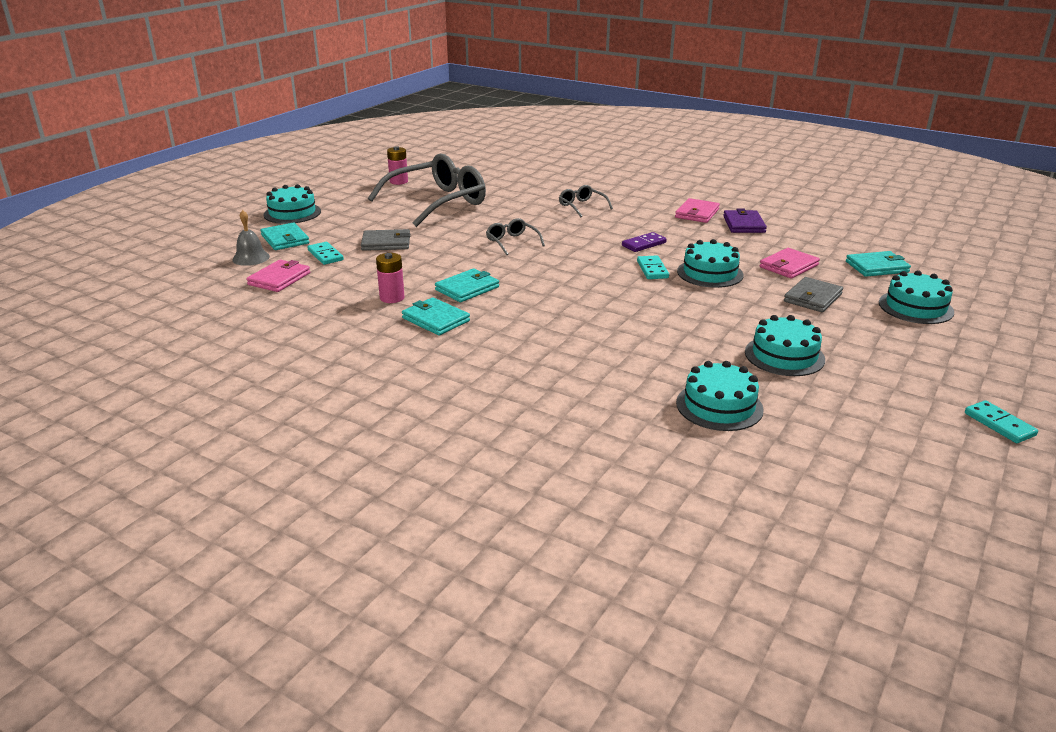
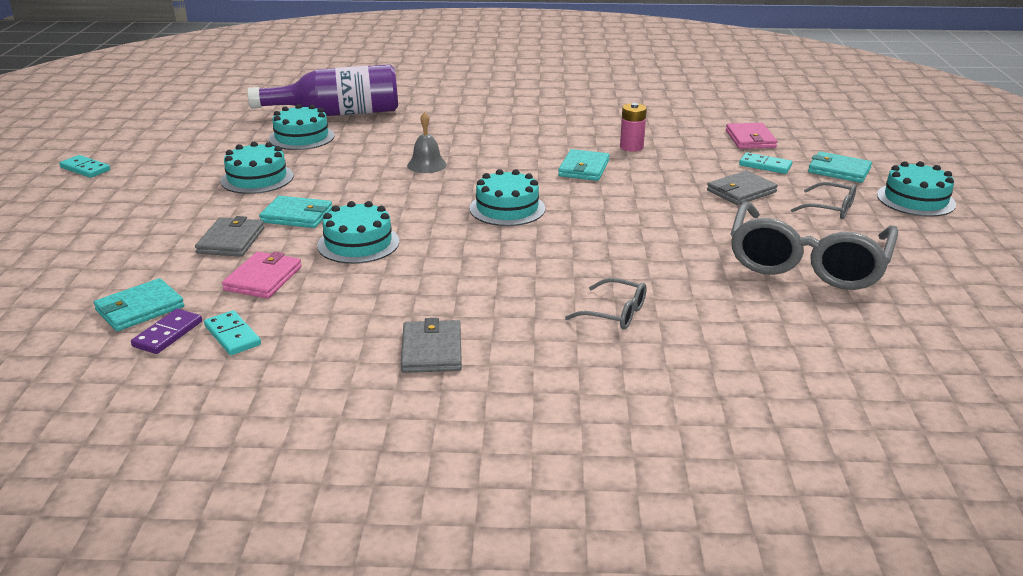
camera: 150 degrees right, 0 degrees up
(251, 258) = (818, 148): grey bell -> grey bell (427, 165)
(398, 181) = (937, 287): pink battery -> none
(435, 319) = (568, 141): turquoise wallet -> turquoise wallet (297, 215)
(512, 242) = (618, 226): grey glasses -> grey glasses (829, 208)
(644, 244) = (464, 265): purple domino -> purple domino (167, 334)
(652, 269) = (427, 231): turquoise domino -> turquoise domino (232, 335)
(653, 441) = (337, 114): none -> purple bottle
(697, 213) = (431, 350): pink wallet -> grey wallet
(743, 224) = (346, 345): purple wallet -> none
(915, 307) = (110, 257): turquoise cake -> turquoise cake (507, 208)

